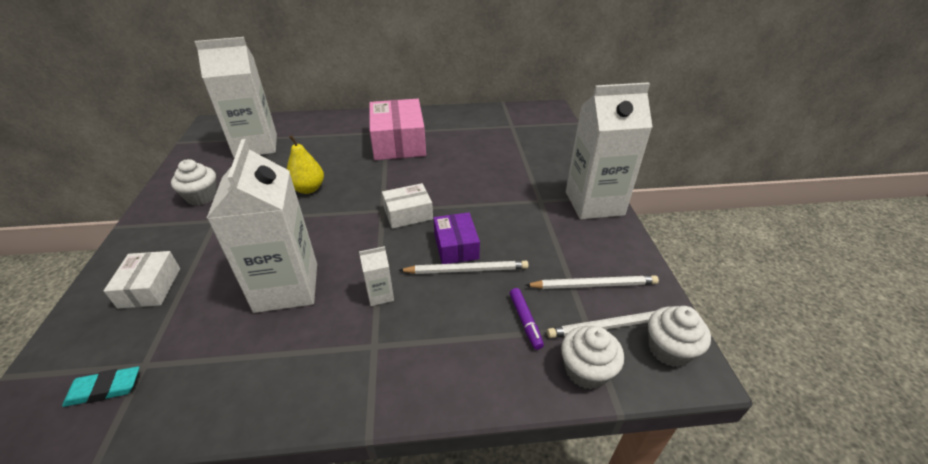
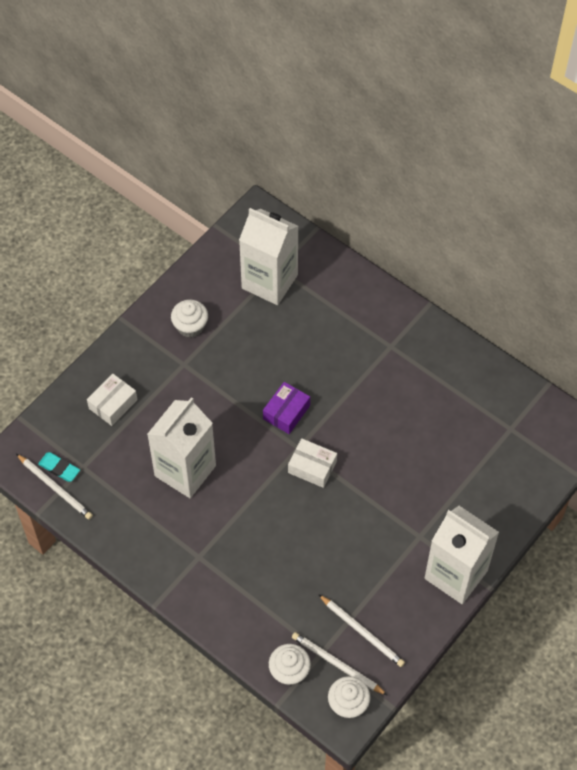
camera: 45 degrees right, 20 degrees up
(308, 189) = (267, 378): yellow pear -> none
(380, 295) = (231, 524): white carton -> none
(398, 142) = (386, 371): pink box -> none
(456, 246) = (313, 526): purple box -> purple box (286, 412)
(466, 270) = (299, 551): white pencil -> white pencil (55, 488)
(525, 321) = (292, 616): purple marker -> none

